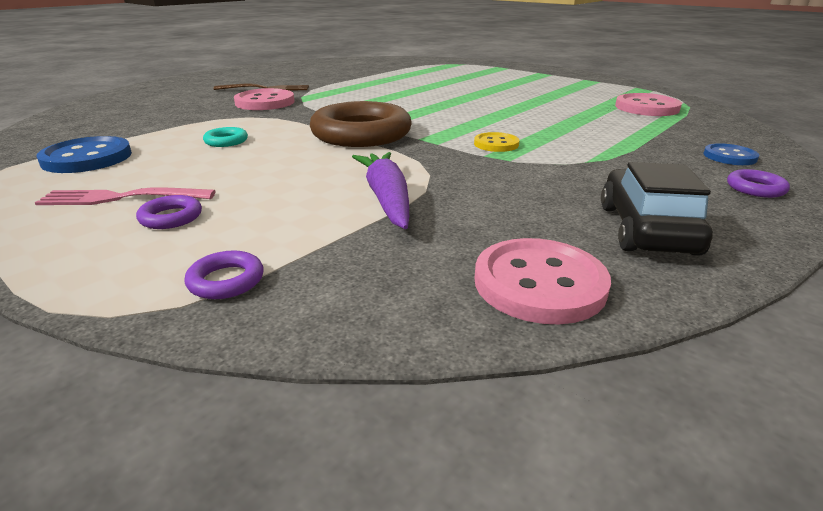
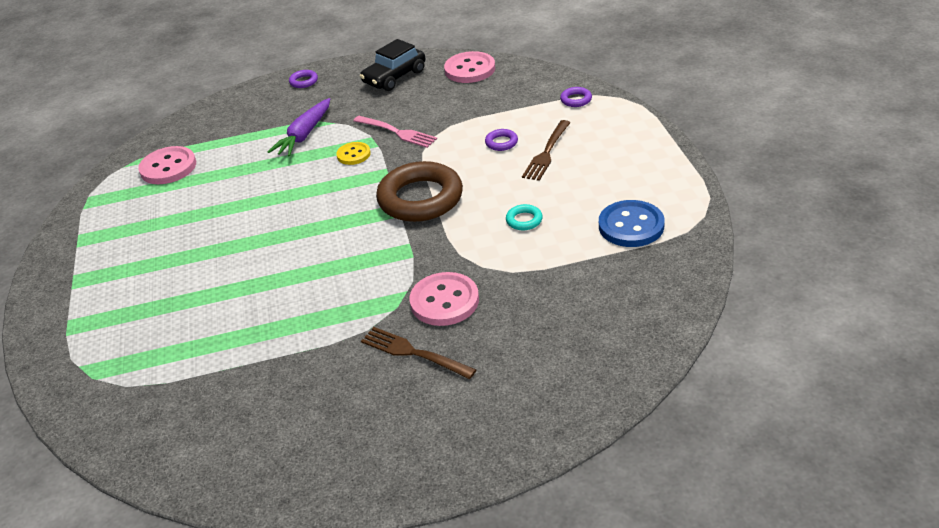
camera: 140 degrees left, 10 degrees up
(120, 198) = (611, 167): pink fork -> pink fork (397, 132)
(171, 217) = (587, 142): purple ring -> purple ring (501, 142)
(237, 192) = (546, 153): none -> brown fork
(386, 199) = (475, 125): purple carrot -> purple carrot (304, 135)
(729, 156) = (258, 102): blue button -> none

